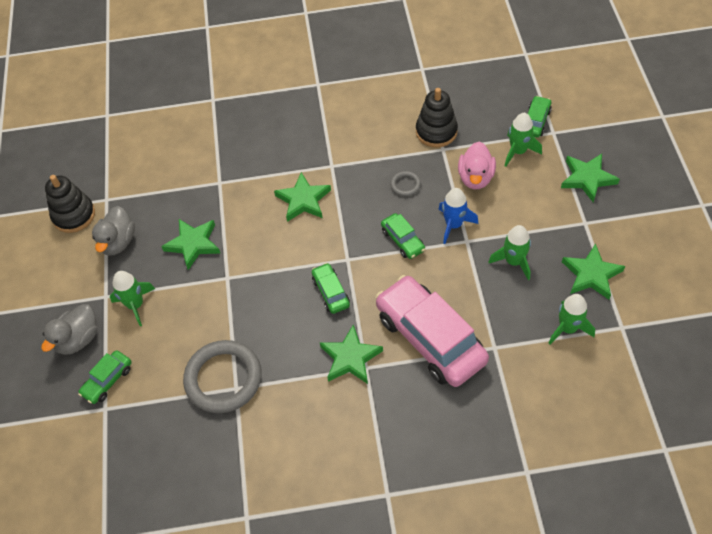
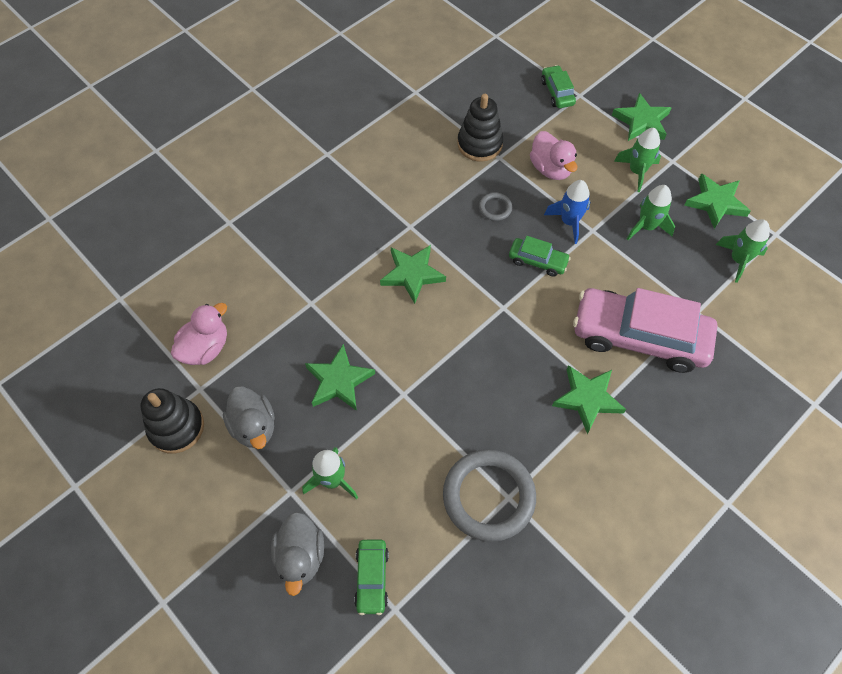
camera: 40 degrees left, 5 degrees up
(131, 175) = (205, 348): none -> pink duck
(331, 292) = (516, 348): green car -> none
(518, 151) = (566, 126): green rocket -> green rocket (637, 171)

